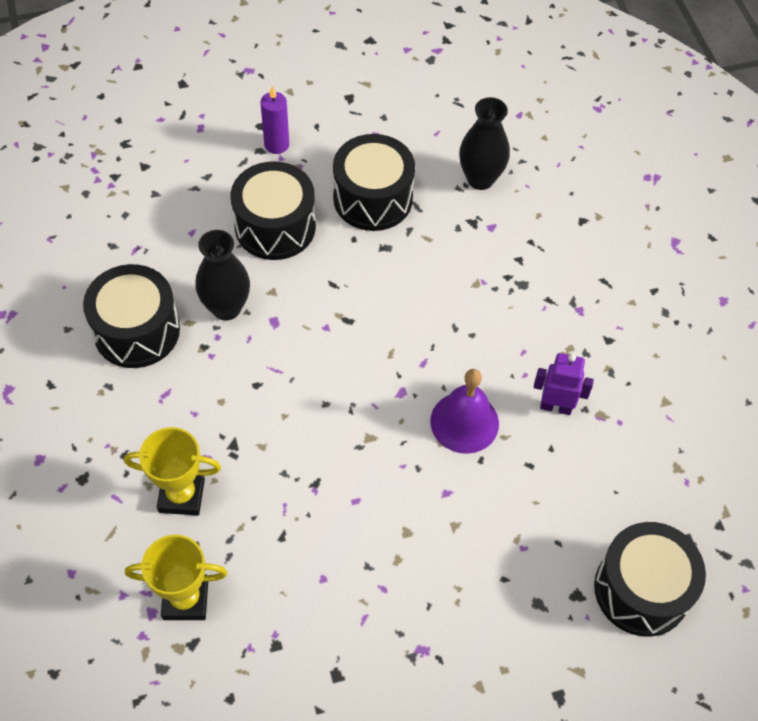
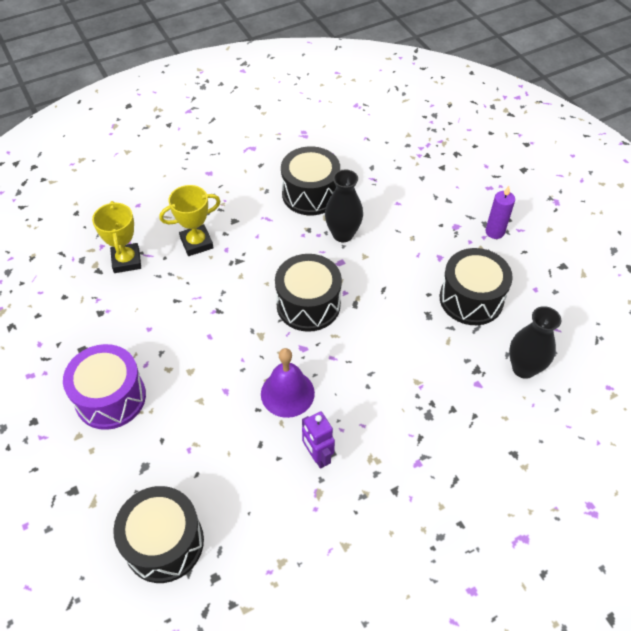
camera: 80 degrees right, 5 degrees down
(181, 495) = (196, 243): yellow trophy -> yellow trophy turned 75 degrees clockwise
(275, 226) = (420, 246): black drum -> black drum (308, 305)
(428, 639) = (110, 398): none -> purple drum
(555, 406) = (317, 456): purple robot -> purple robot turned 150 degrees clockwise

